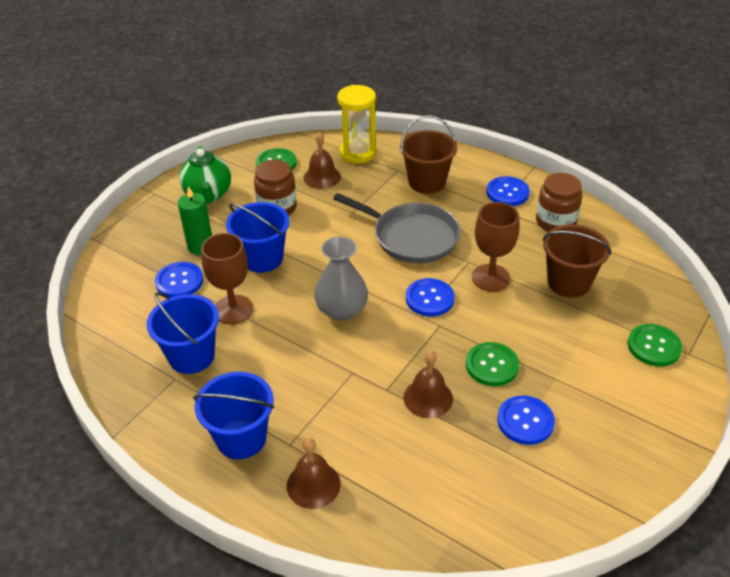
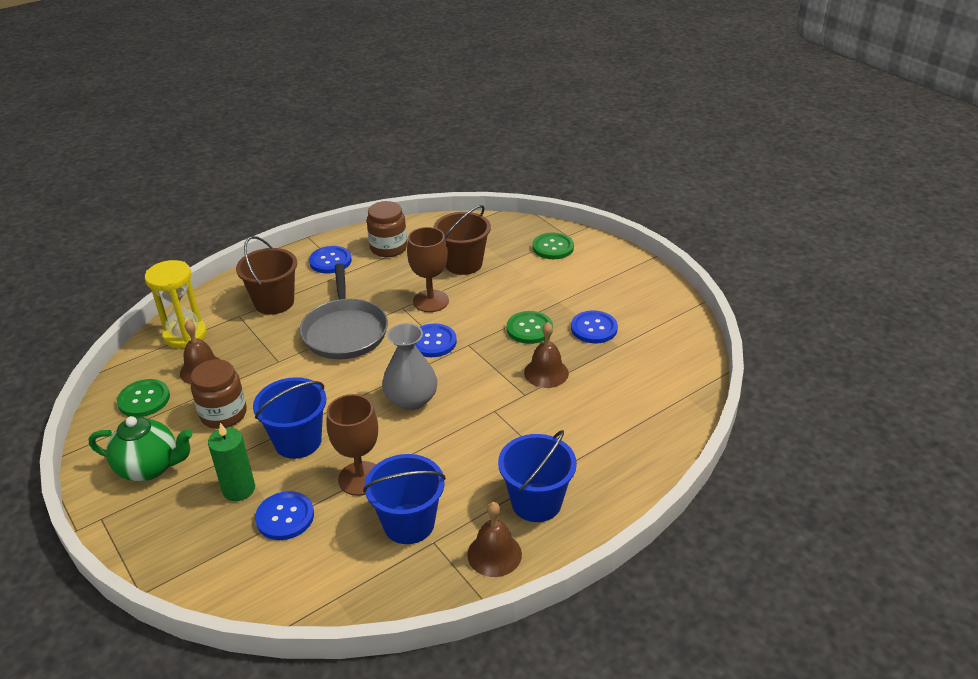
camera: 70 degrees left, 5 degrees down
(313, 484) = (608, 463): brown bell -> brown bell (494, 554)
(412, 237) = (345, 331): grey pan -> grey pan turned 120 degrees clockwise

